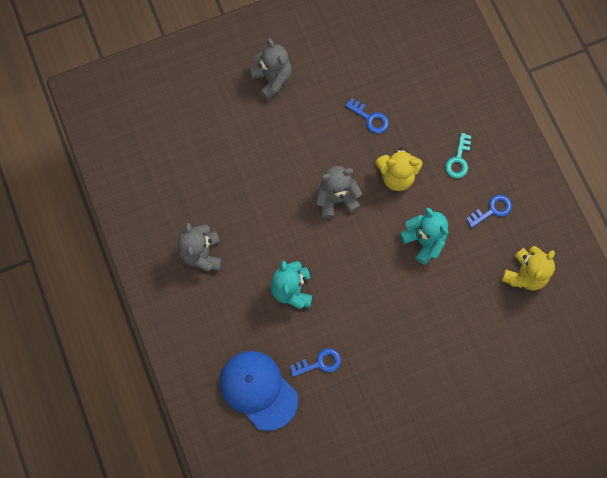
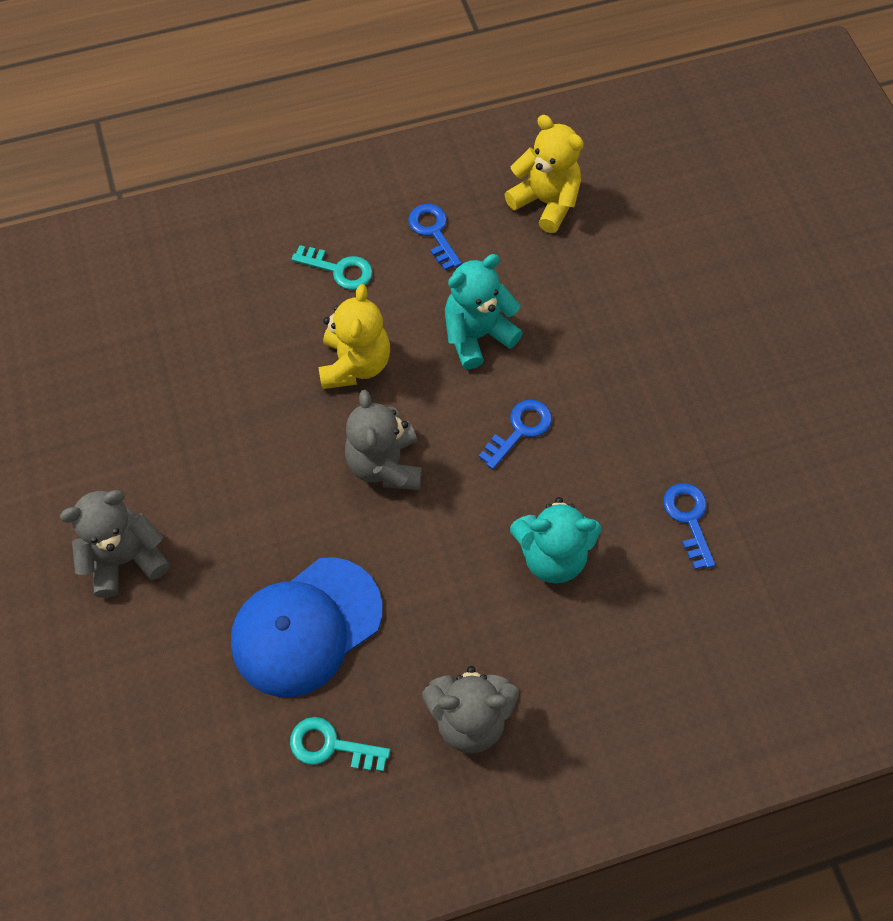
camera: 85 degrees left, 10 degrees down
(184, 189) = (331, 746): none -> turquoise key
(258, 390) = (739, 629): blue cap -> blue cap (306, 627)
(370, 118) = (239, 395): blue key -> blue key (520, 430)

